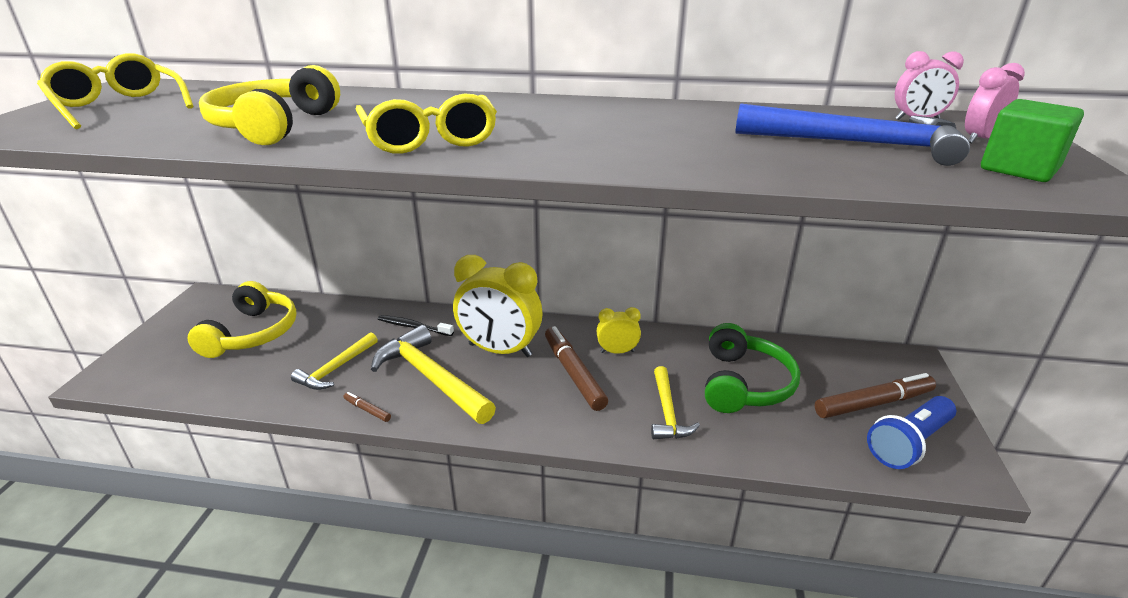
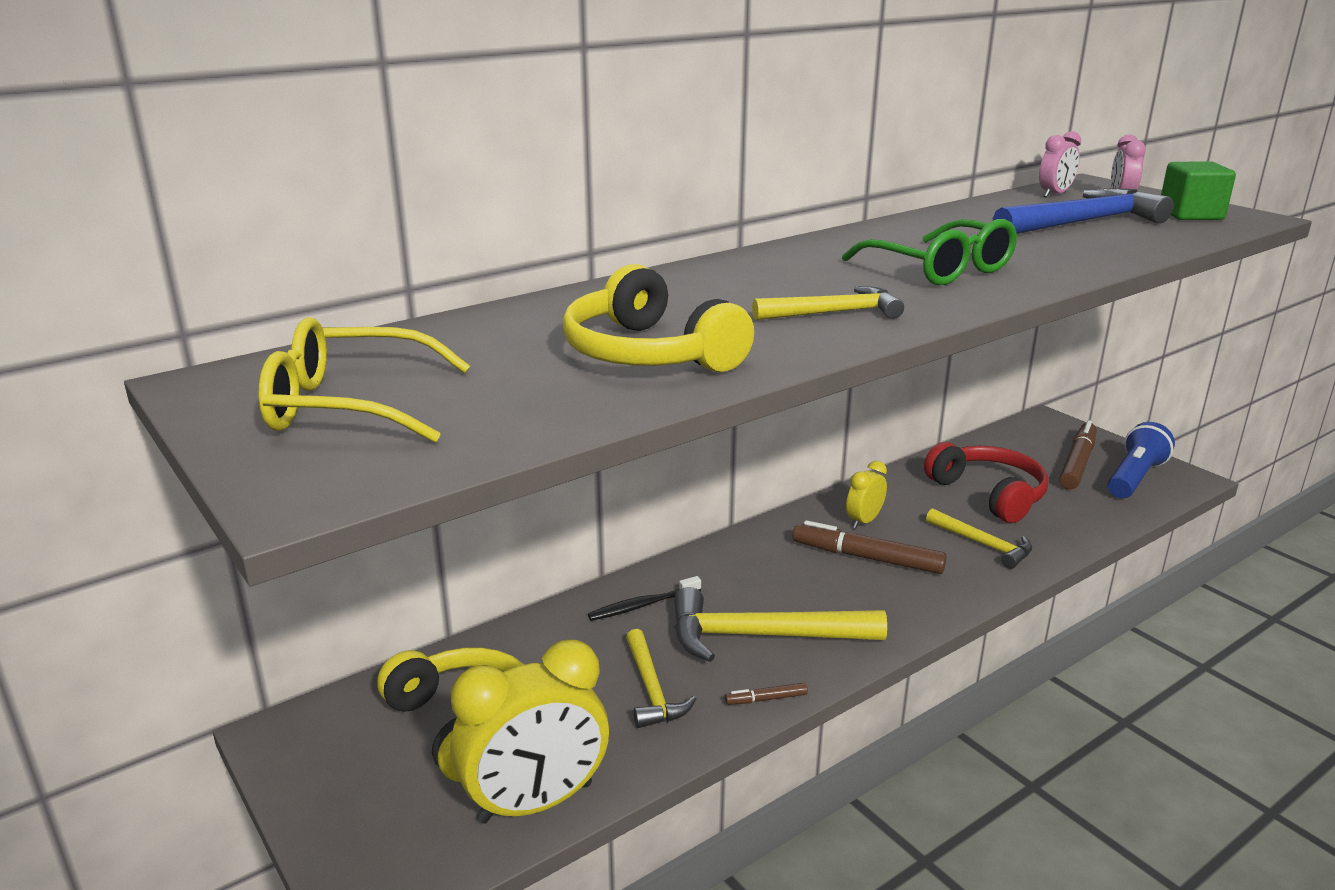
camera: 45 degrees left, 5 degrees down
(429, 139) = (834, 313): yellow glasses -> yellow hammer
(500, 350) = (770, 576): yellow clock -> yellow clock (535, 803)
(597, 138) = (939, 269): none -> green glasses
(743, 384) = (988, 494): green headphones -> red headphones
(909, 443) = (1134, 478): blue flashlight -> blue flashlight turned 150 degrees counterclockwise

